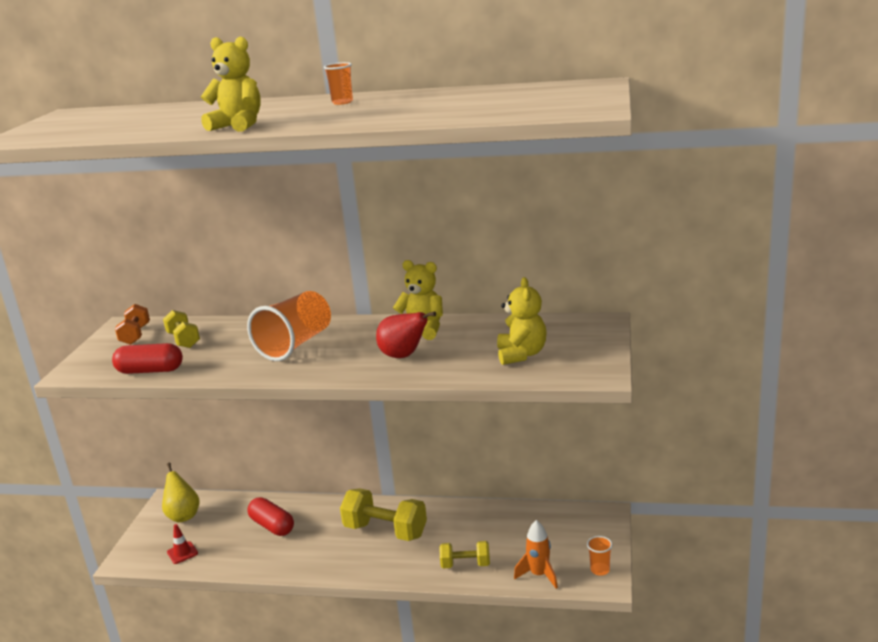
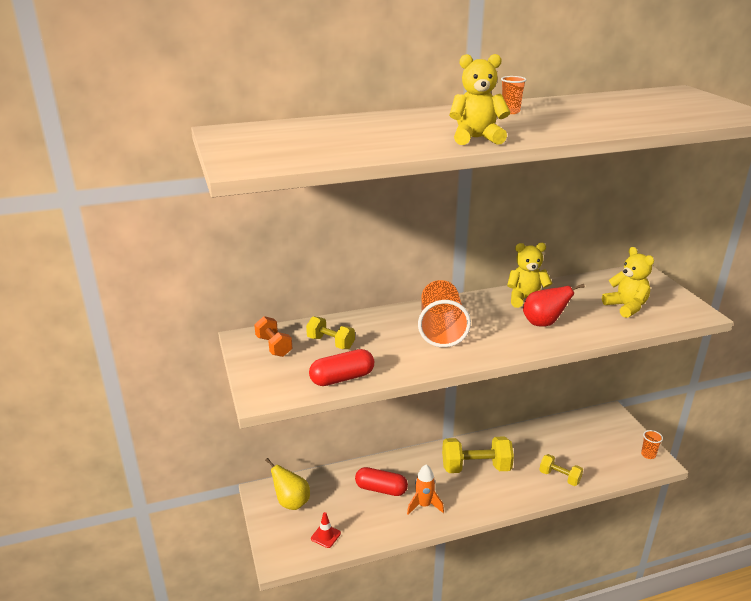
camera: 30 degrees left, 5 degrees up
(465, 564) = (559, 477): yellow dumbbell -> yellow dumbbell turned 60 degrees clockwise
(539, 575) = (615, 470): orange rocket -> orange rocket (424, 505)

